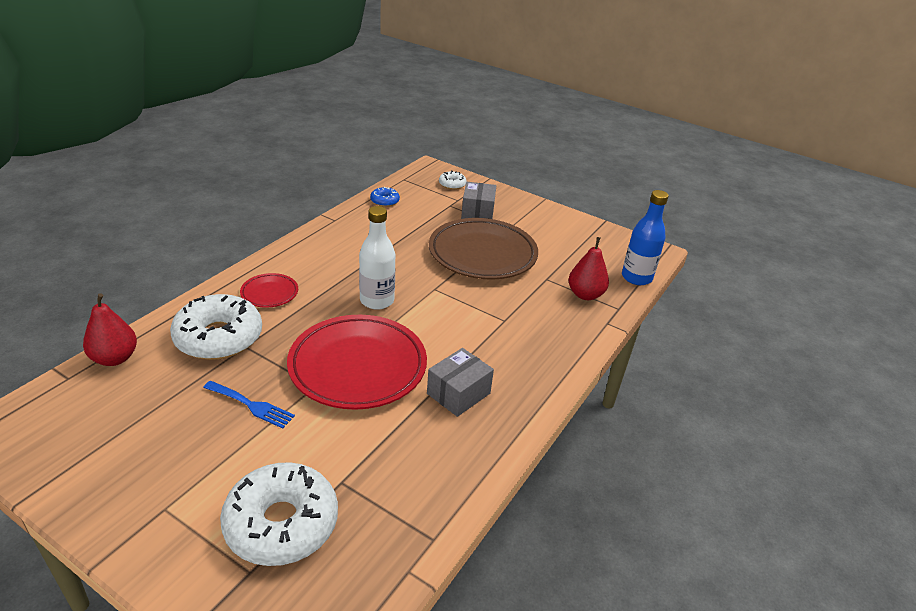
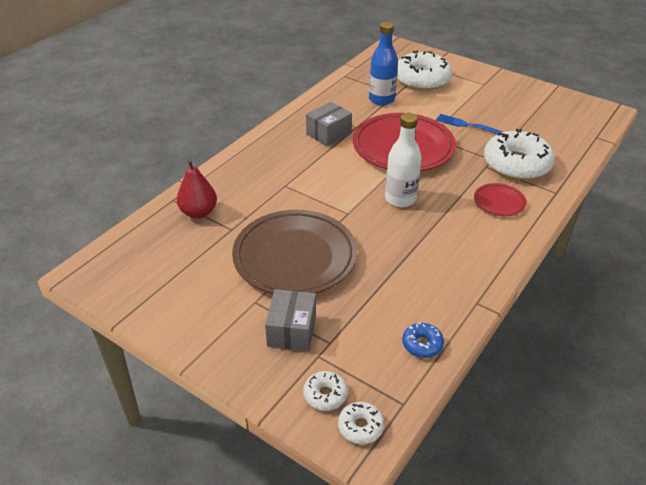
camera: 175 degrees left, 5 degrees up
(115, 358) = (578, 149): red pear -> none
(431, 173) = (360, 427): none -> white donut
(636, 277) = (131, 234): blue bottle -> blue bottle (381, 99)

